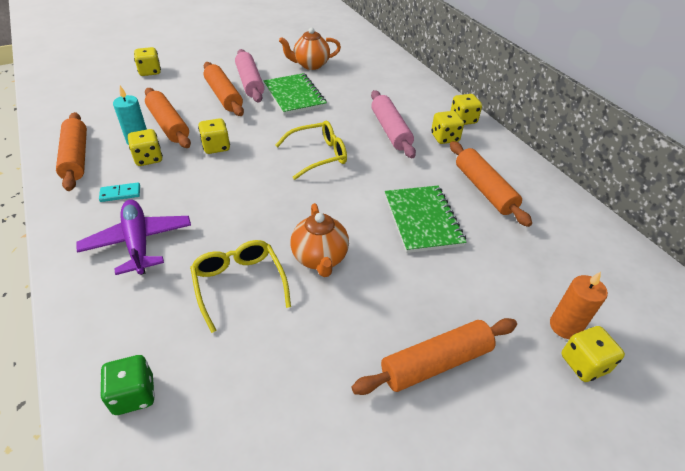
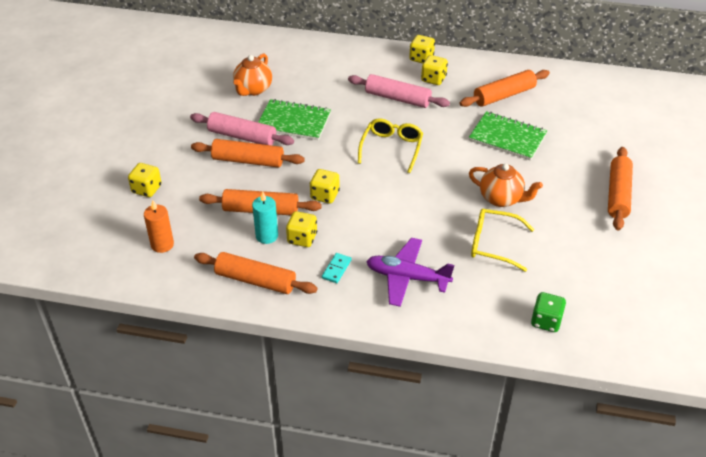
camera: 50 degrees left, 0 degrees up
(484, 189) = (504, 95): orange rolling pin -> orange rolling pin turned 45 degrees counterclockwise
(565, 326) = (633, 135): orange candle -> orange candle (162, 244)
(584, 364) = (659, 144): yellow dice -> none

